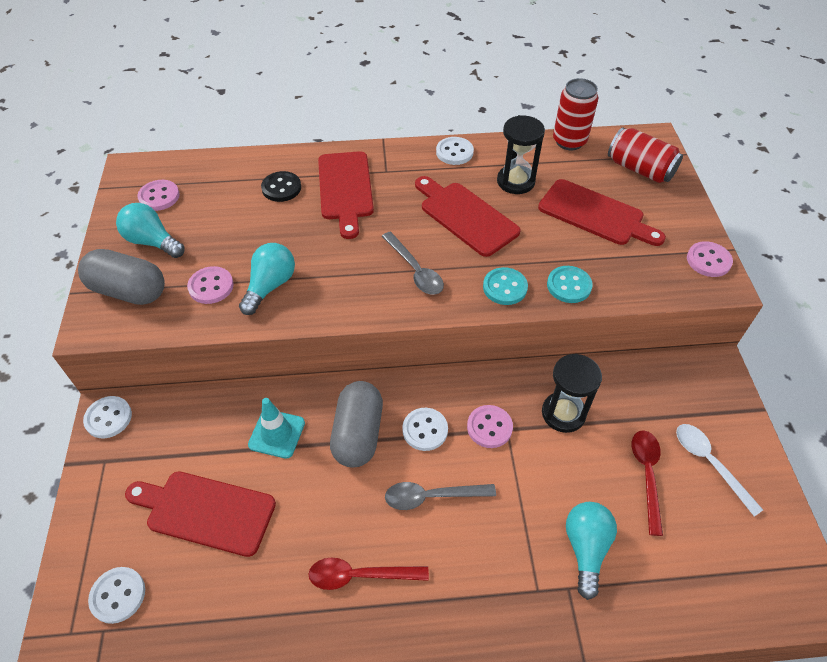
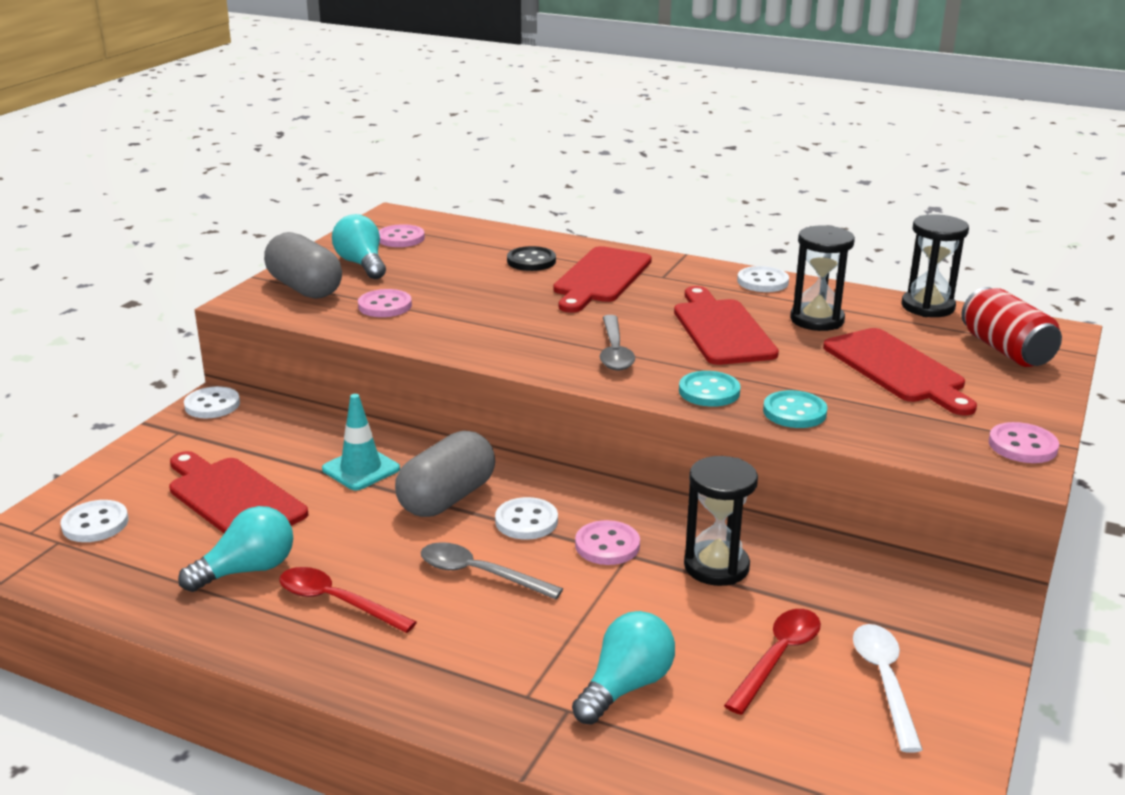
camera: 30 degrees right, 25 degrees down
(270, 286) = (444, 321): turquoise light bulb -> turquoise light bulb (247, 570)
(569, 141) = (927, 307): red can -> black hourglass

